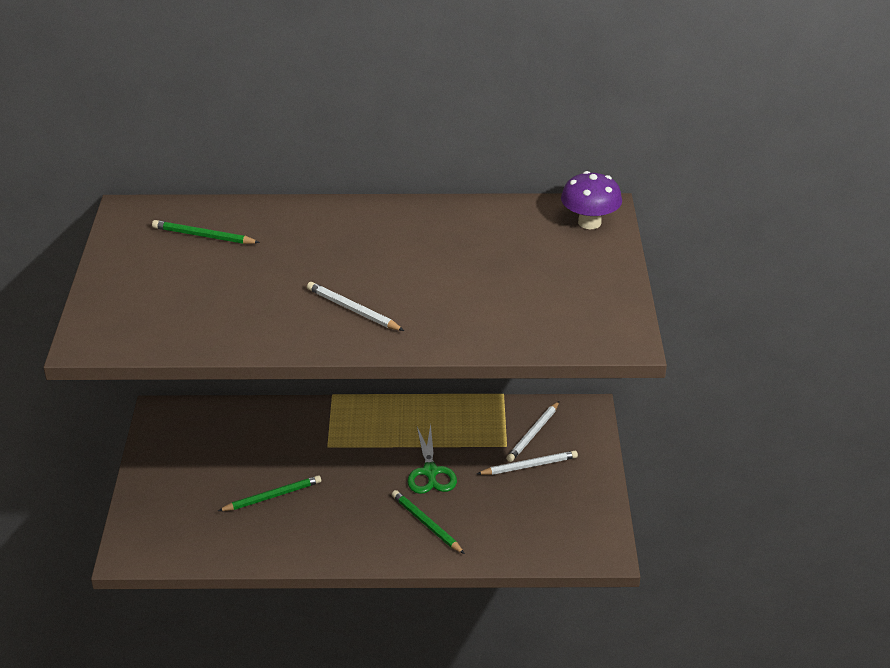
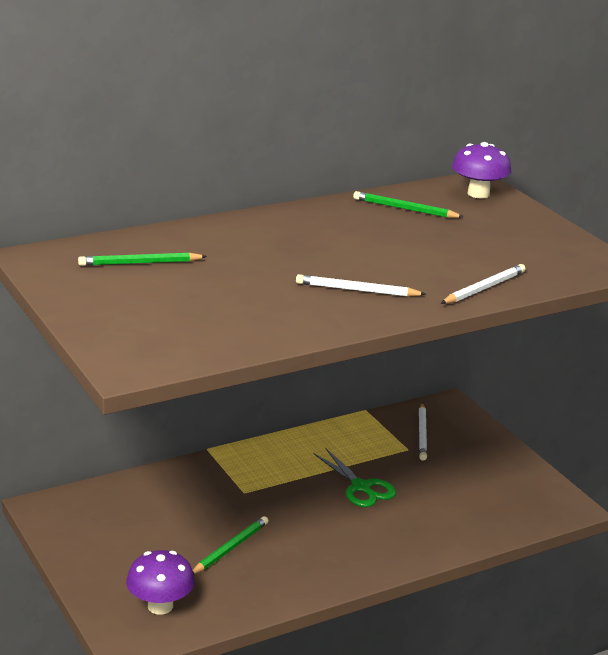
camera: 30 degrees left, 10 degrees down
(176, 531) = (160, 606): none -> purple mushroom
(426, 524) = (398, 529): green pencil -> green pencil (405, 209)
(529, 466) = (443, 459): white pencil -> white pencil (484, 288)

